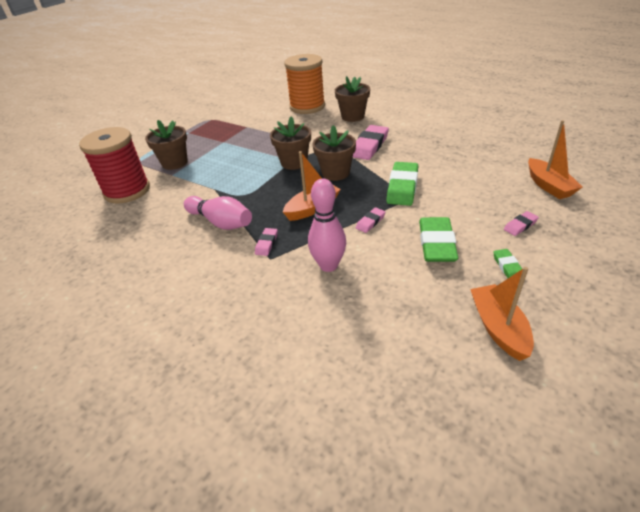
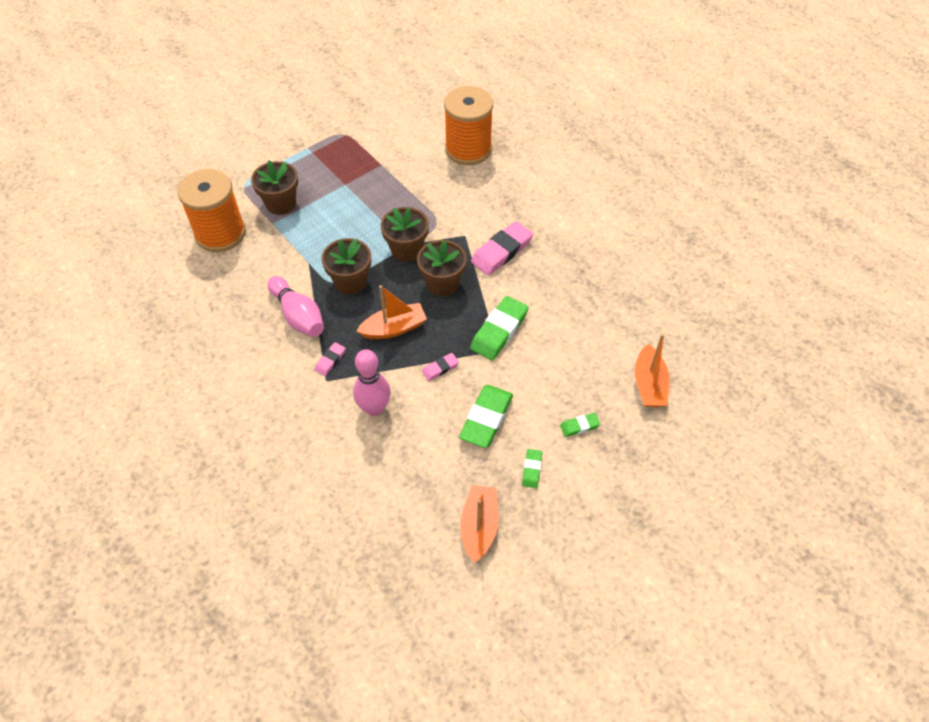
camera: 15 degrees right, 15 degrees up
(127, 191) = (220, 233): red spool -> orange spool
(352, 116) = (512, 189): brown flower pot -> brown flower pot (350, 282)
(520, 225) = (579, 426): pink eraser -> green eraser

